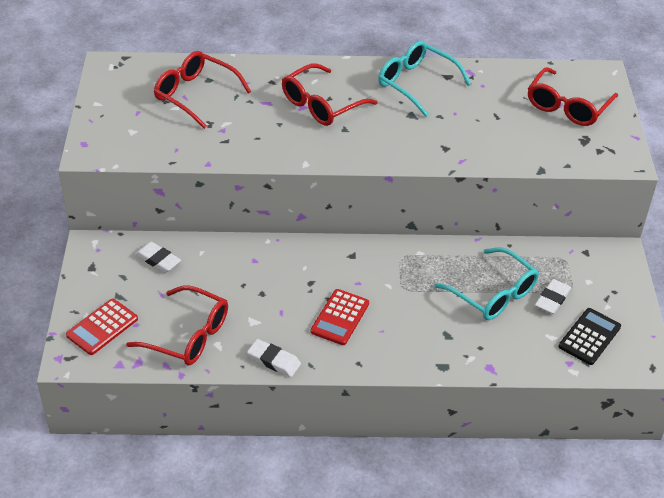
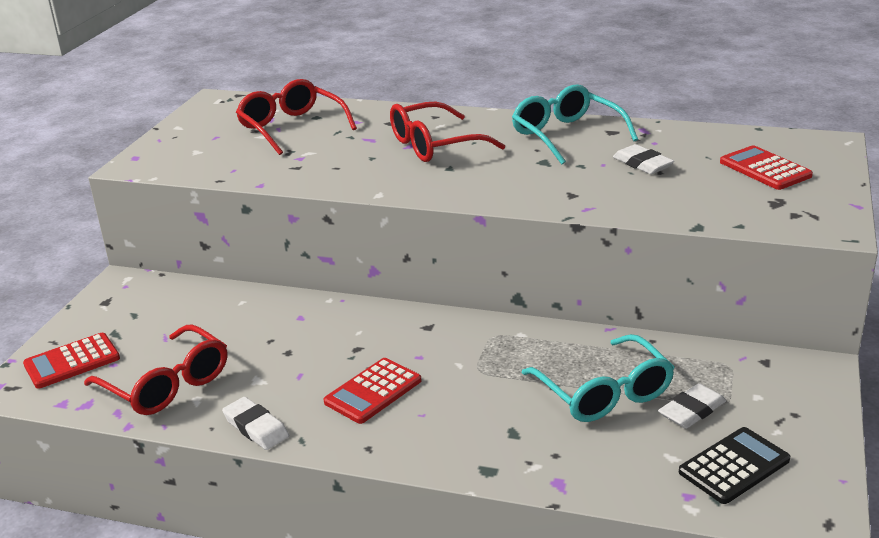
camera: 20 degrees right, 15 degrees down
(158, 260) = (185, 303): white eraser -> white eraser (642, 164)
(567, 106) = (765, 169): red glasses -> red calculator

